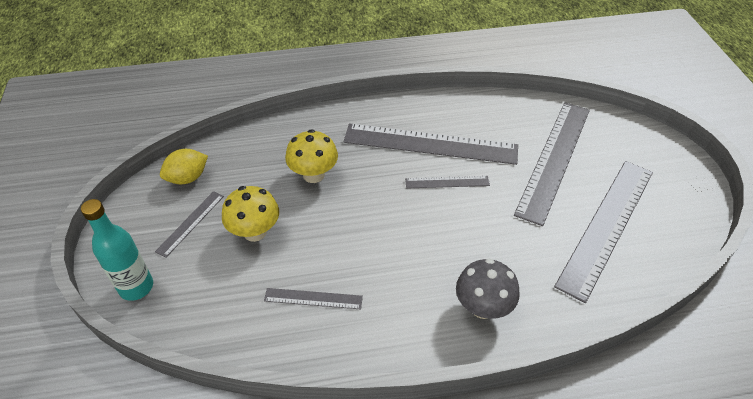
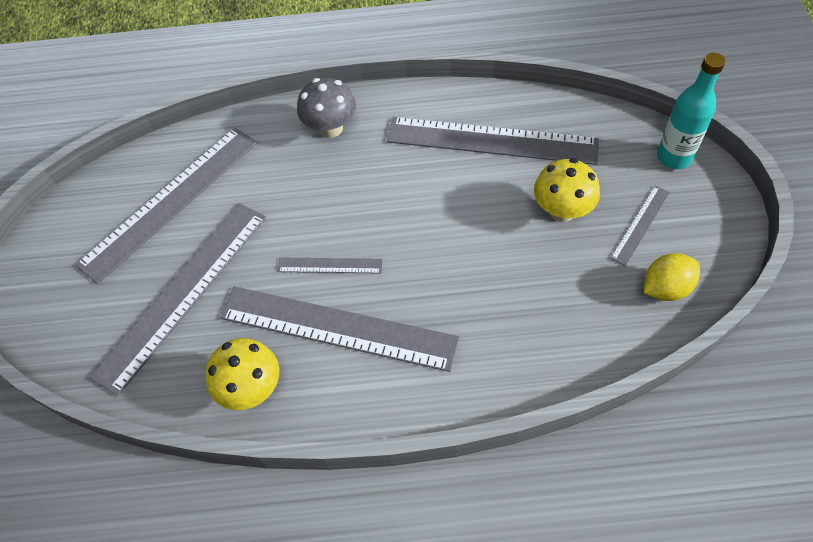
camera: 170 degrees left, 10 degrees up
(313, 175) = (498, 285): yellow mushroom -> yellow mushroom (251, 388)
(313, 298) = (491, 141): grey ruler -> grey ruler, size x2.19

